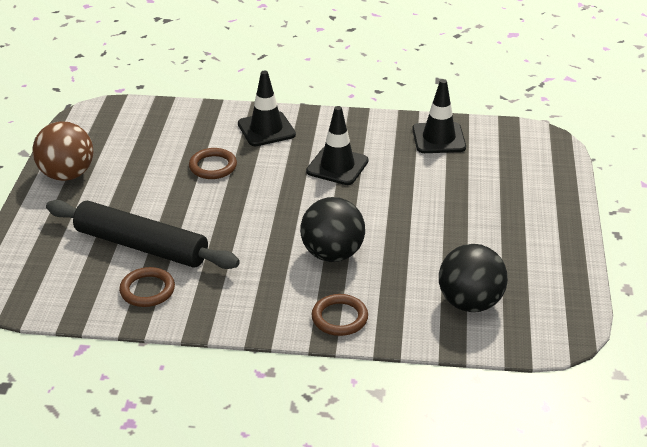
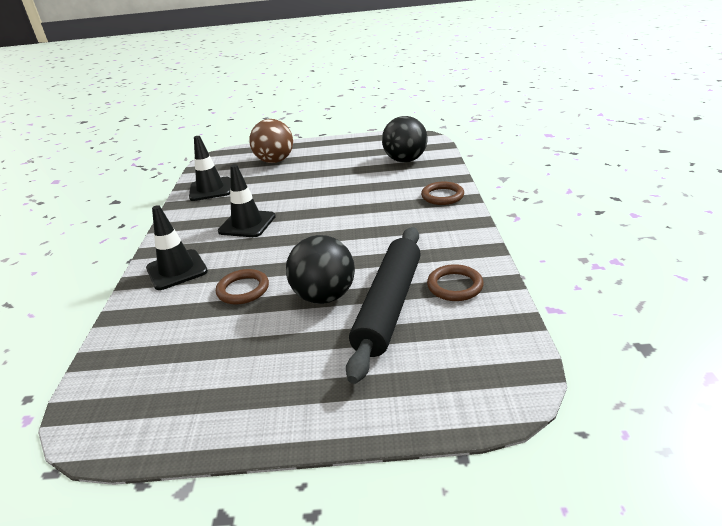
camera: 95 degrees left, 5 degrees down
(67, 175) = (255, 408): brown ball -> brown ball (275, 161)
(332, 254) = (370, 209): black ball -> black ball (324, 296)

